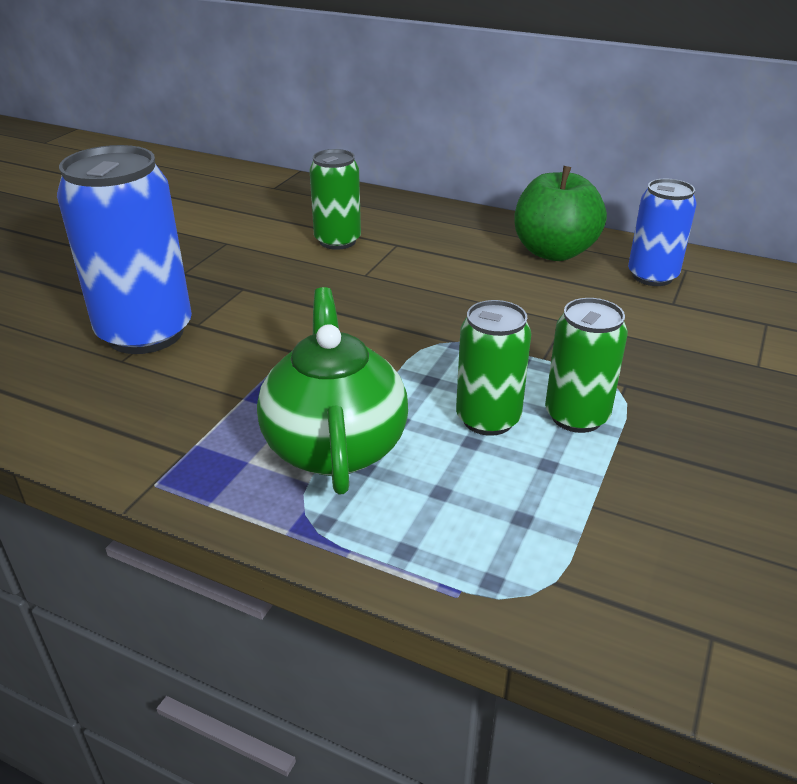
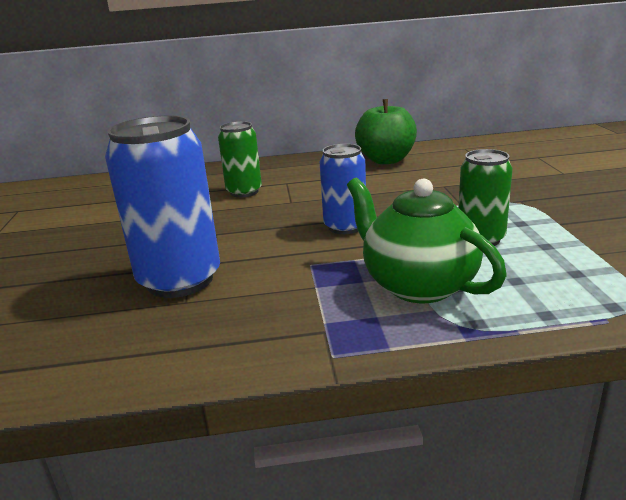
camera: 30 degrees left, 10 degrees down
(576, 416) = (522, 221): green can -> none
(652, 276) = (454, 155): blue can -> blue can (345, 227)

